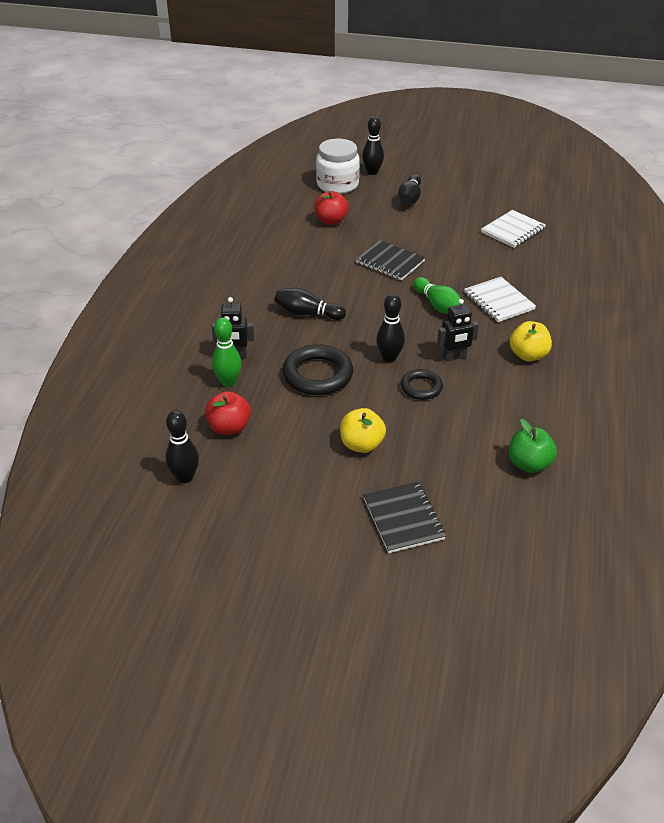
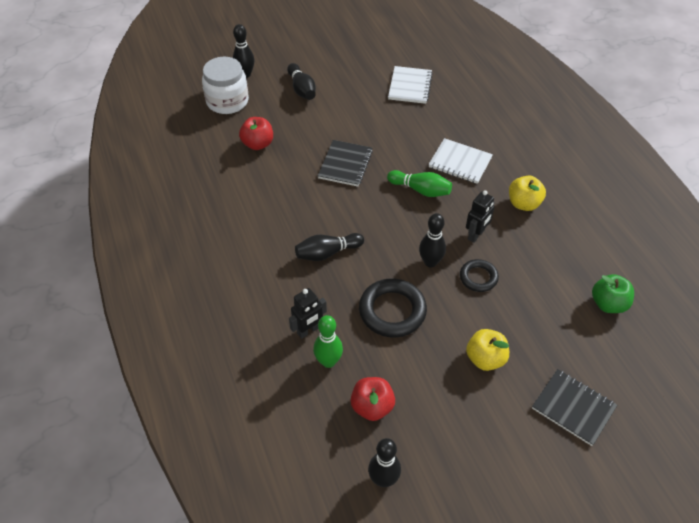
camera: 35 degrees left, 10 degrees up
(390, 262) = (345, 164): black notebook -> black notebook turned 75 degrees counterclockwise

